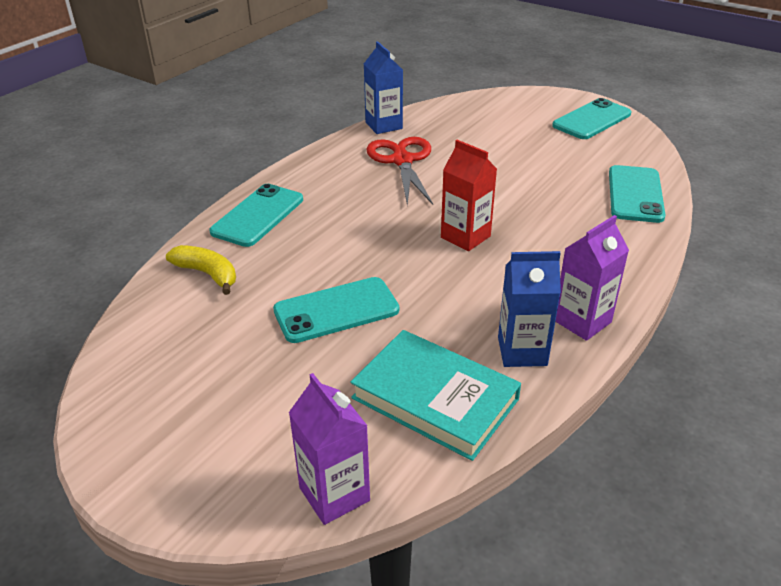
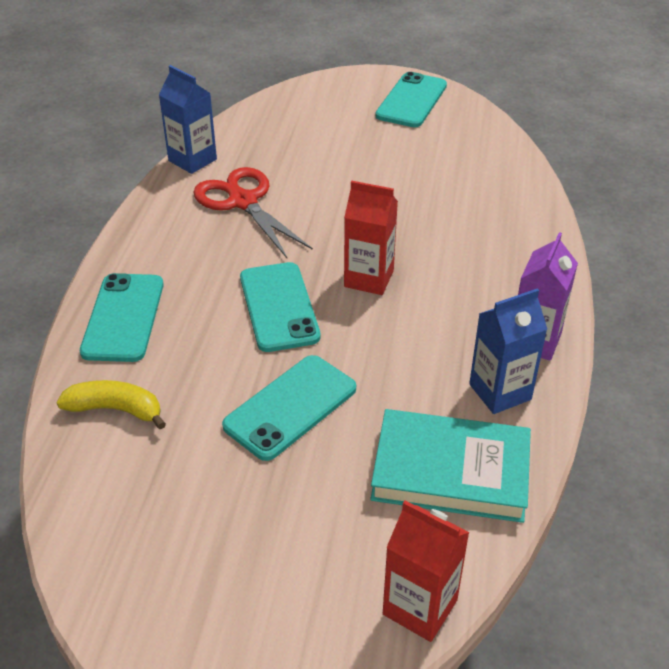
camera: 25 degrees left, 5 degrees up
(334, 494) = (420, 607): purple carton -> red carton
(635, 194) = (503, 182): turquoise phone -> turquoise phone (279, 307)

